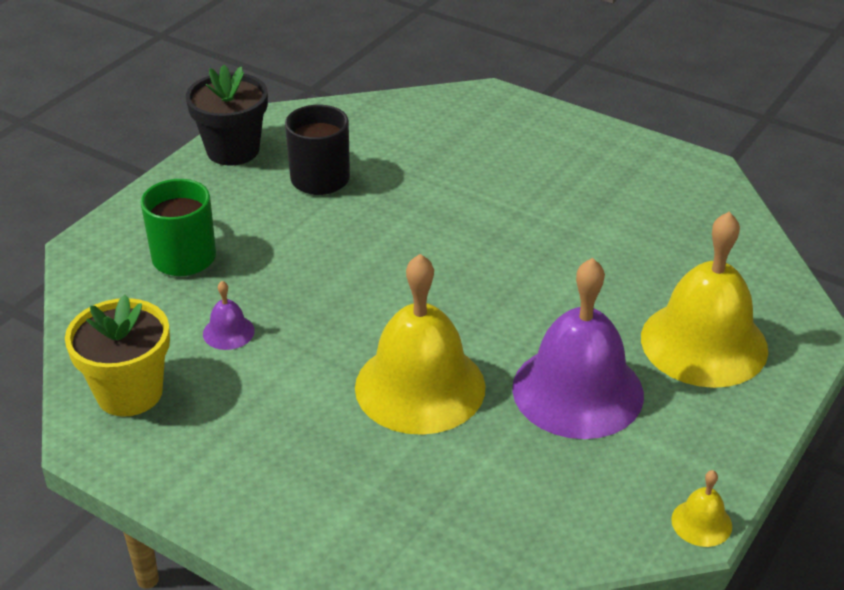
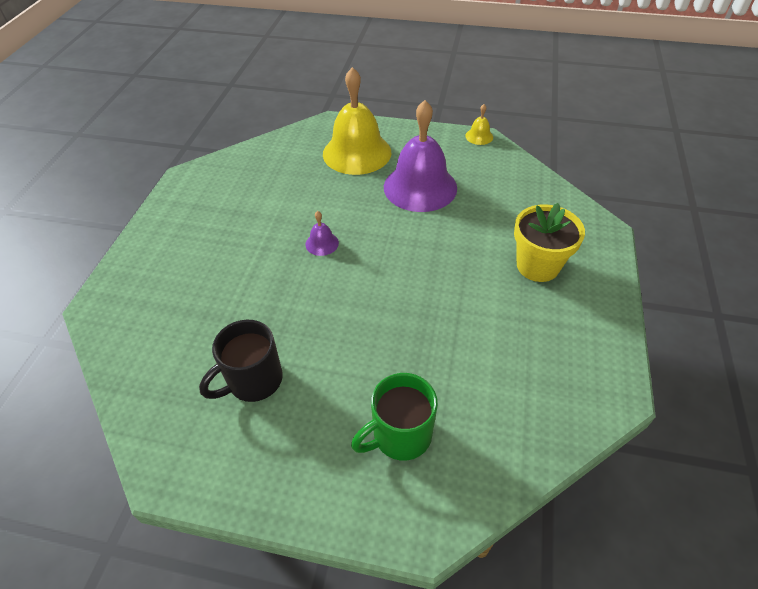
camera: 110 degrees left, 10 degrees up
(129, 393) = (562, 394): yellow flower pot -> yellow flower pot (537, 266)
(228, 332) = (468, 361): purple bell -> purple bell (322, 243)
(233, 150) = (225, 473): black flower pot -> none
(420, 386) = (456, 246): yellow bell -> none

